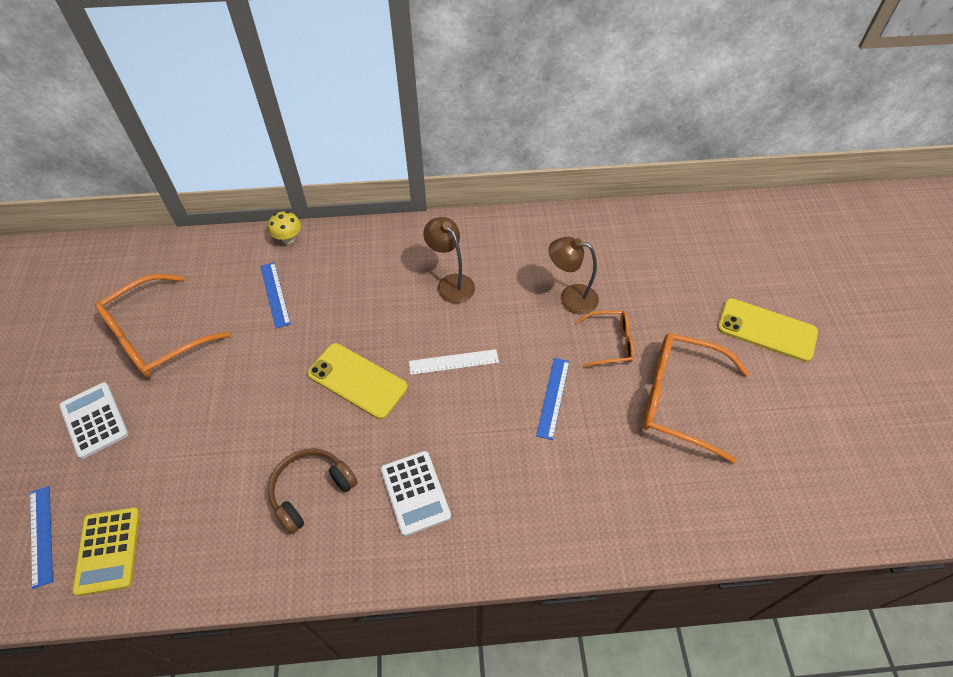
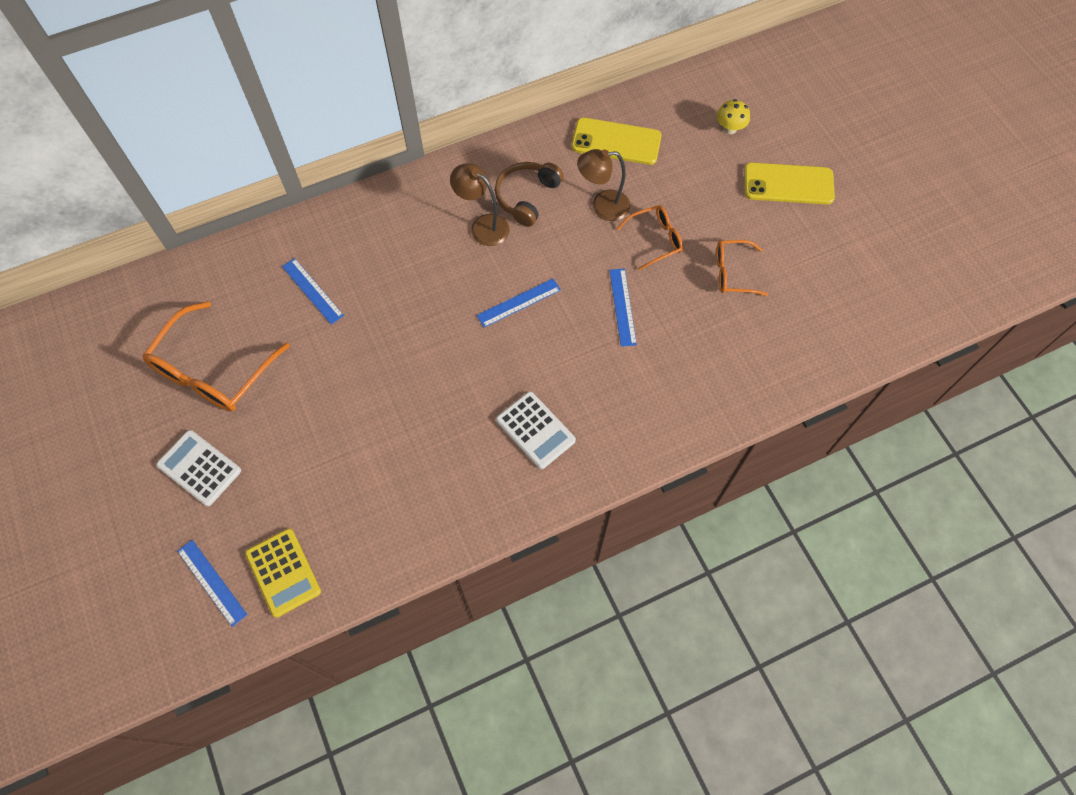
camera: 20 degrees left, 10 degrees up
(288, 238) = (295, 228): yellow mushroom -> yellow mushroom (730, 128)
(311, 490) = (441, 460): brown headphones -> brown headphones (527, 197)
(357, 381) = (436, 349): yellow phone -> yellow phone (616, 142)
(453, 362) = (518, 302): white ruler -> blue ruler
(679, 399) = (733, 273): orange glasses -> orange glasses, size x0.55

